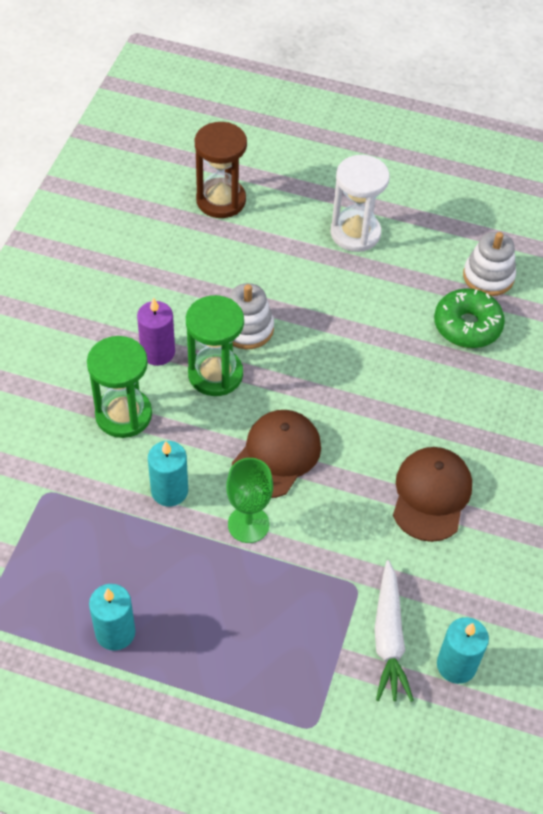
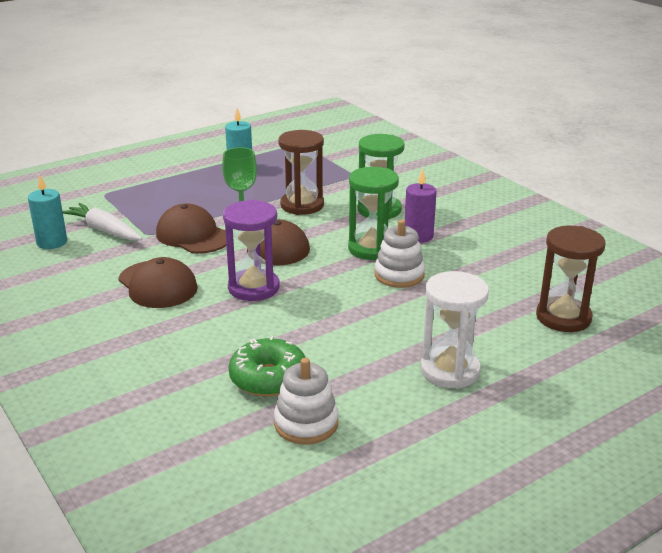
camera: 130 degrees right, 25 degrees down
(169, 491) = (302, 205): turquoise candle -> brown hourglass
(322, 541) = (193, 235): none -> brown cap
(365, 418) = (253, 288): none -> purple hourglass

